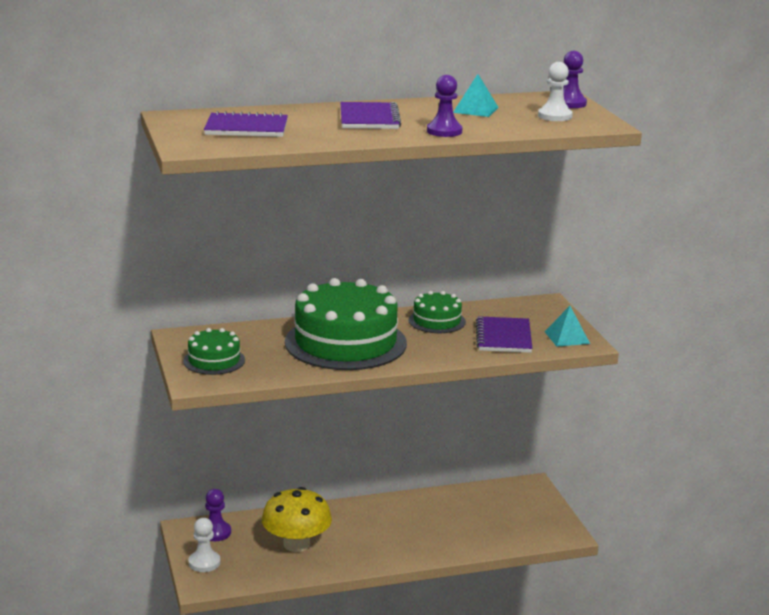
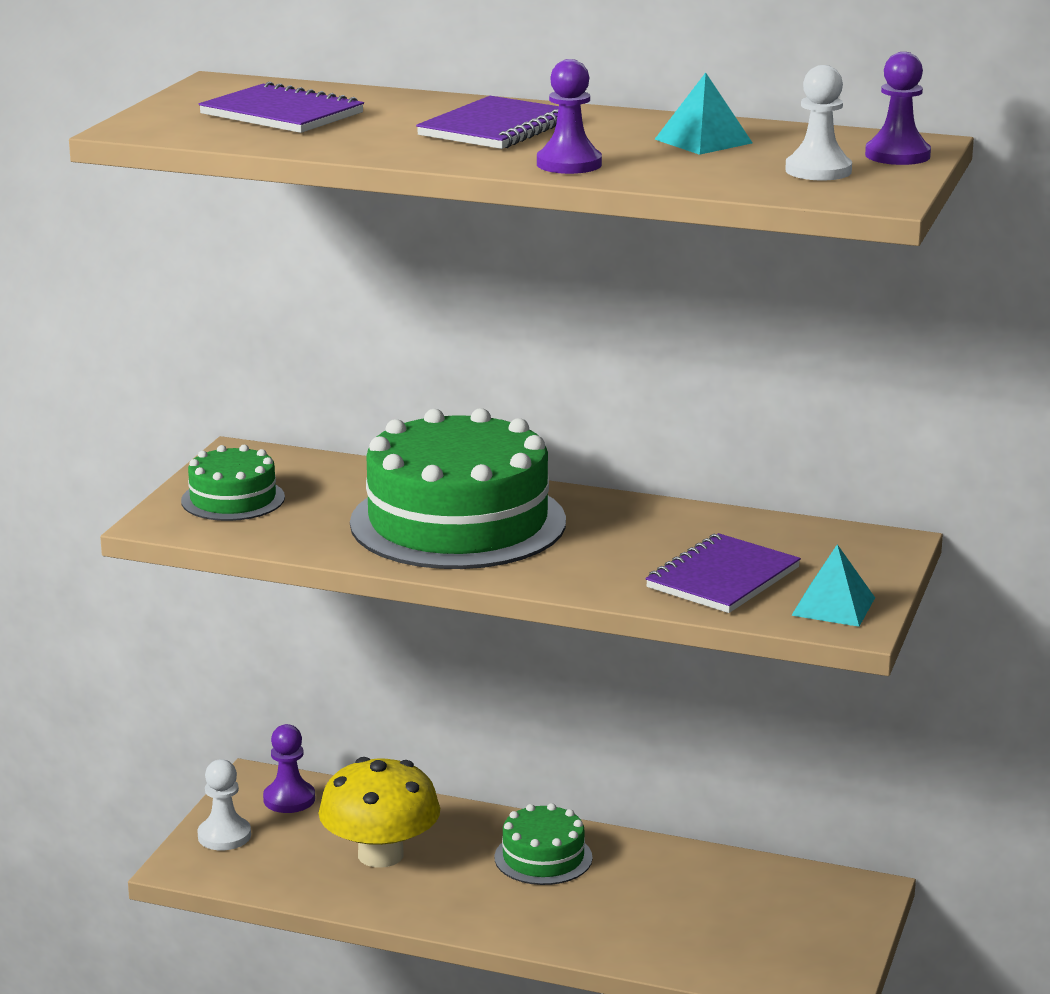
camera: 35 degrees right, 0 degrees up
(437, 321) = (652, 526): green cake -> green cake (543, 857)

